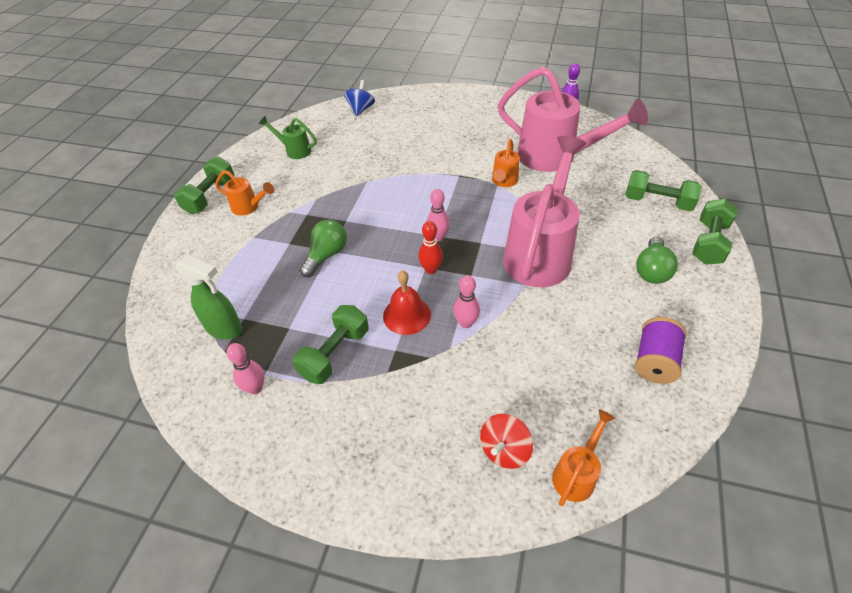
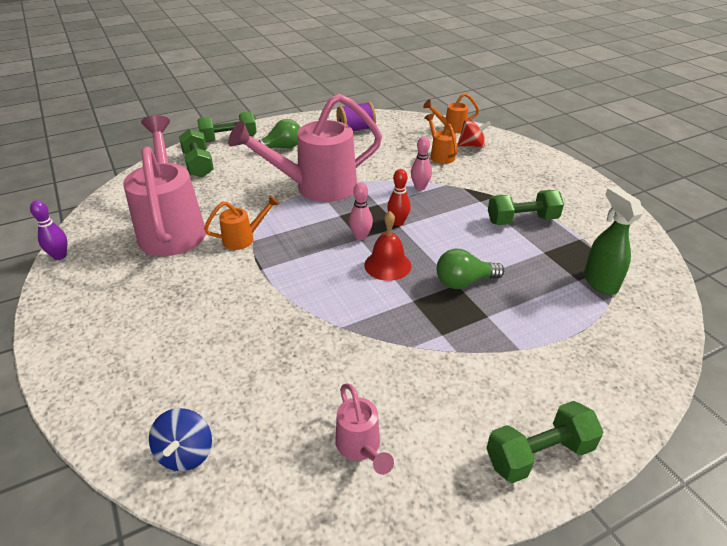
camera: 135 degrees left, 10 degrees down
(249, 207) = (497, 392): orange watering can -> orange watering can (440, 155)
(255, 388) = (594, 234): pink bowling pin -> none
(294, 150) = (361, 448): green watering can -> pink watering can
(361, 109) = (186, 453): blue spinning top -> blue spinning top turned 60 degrees counterclockwise
(406, 315) = (450, 211): red bell -> red bell (387, 265)

